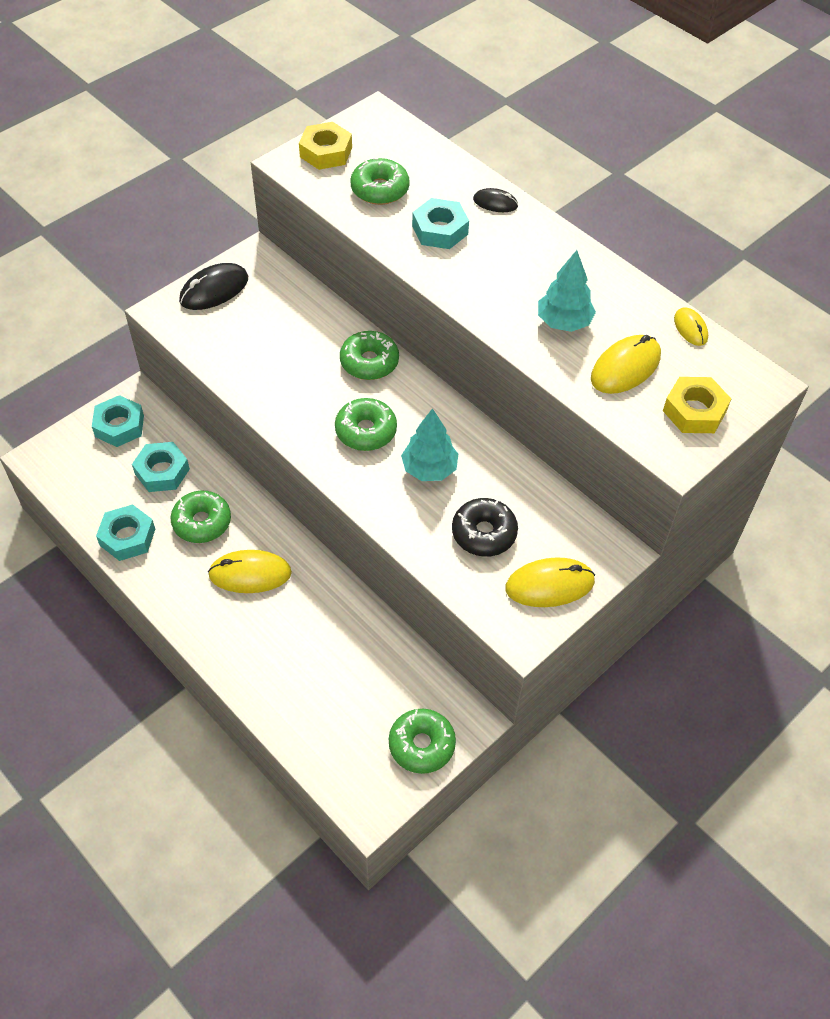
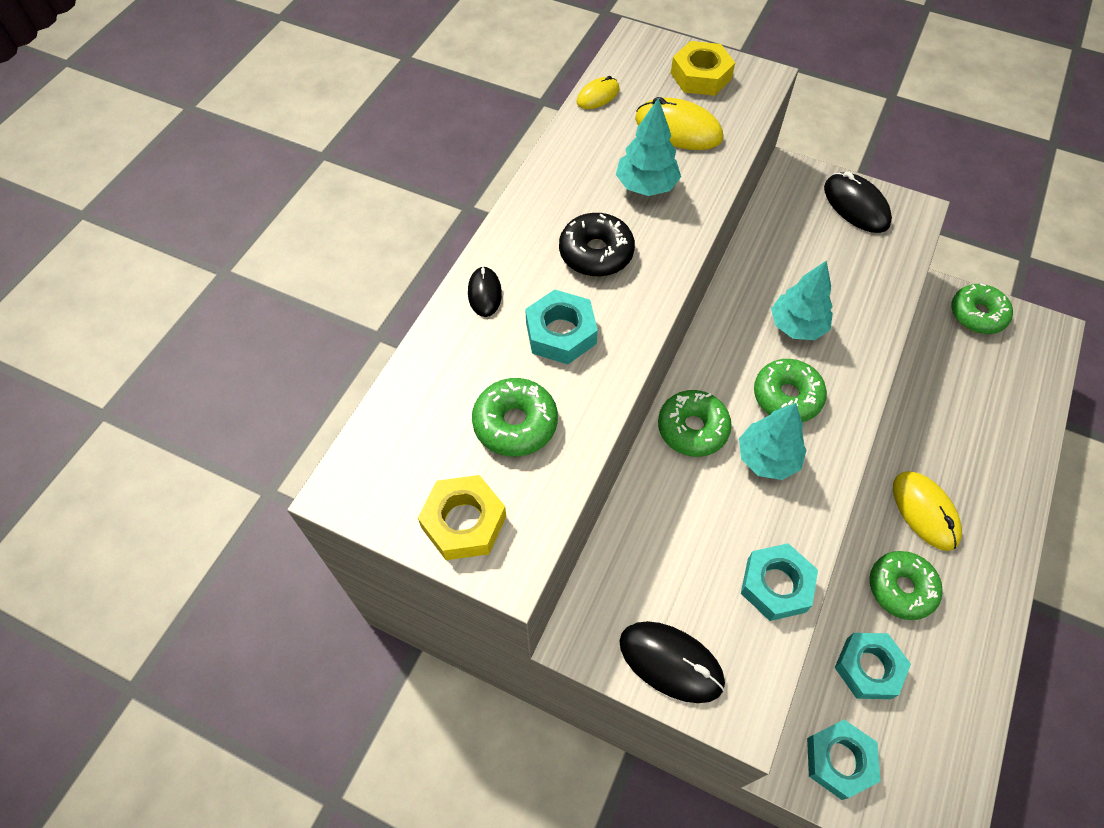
camera: 110 degrees left, 5 degrees up
(127, 537) = (969, 659): turquoise nut -> turquoise nut (776, 585)
(320, 395) = (767, 458): none -> turquoise tree
(484, 533) = (838, 263): black donut -> black donut (596, 253)
(549, 585) = (856, 206): yellow mouse -> black mouse

